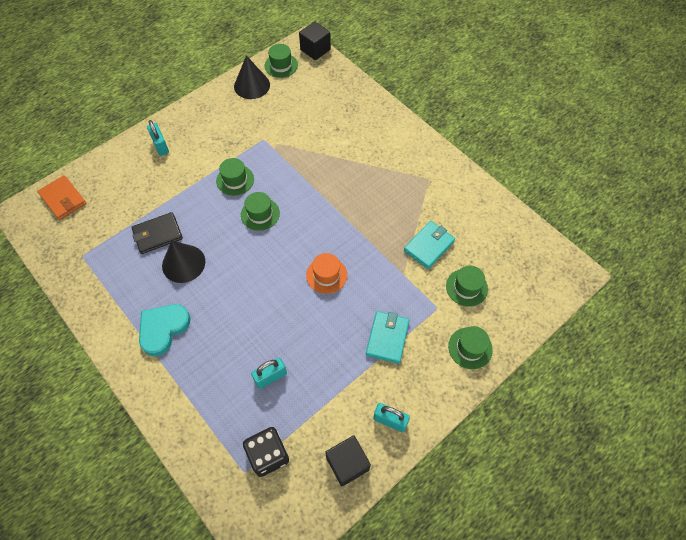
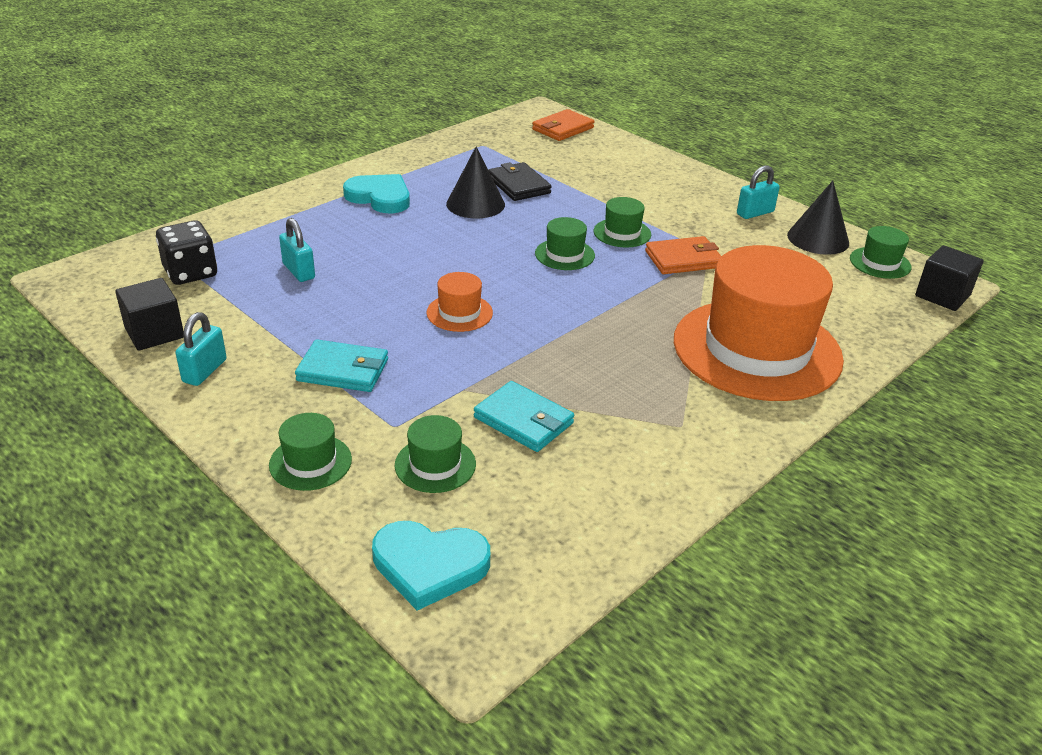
camera: 85 degrees right, 25 degrees down
(160, 146) = (666, 178): turquoise padlock -> turquoise padlock (755, 213)
(270, 153) = (683, 259): none -> orange wallet
(364, 136) = (757, 349): none -> orange hat
(535, 289) = (429, 565): none -> turquoise heart

